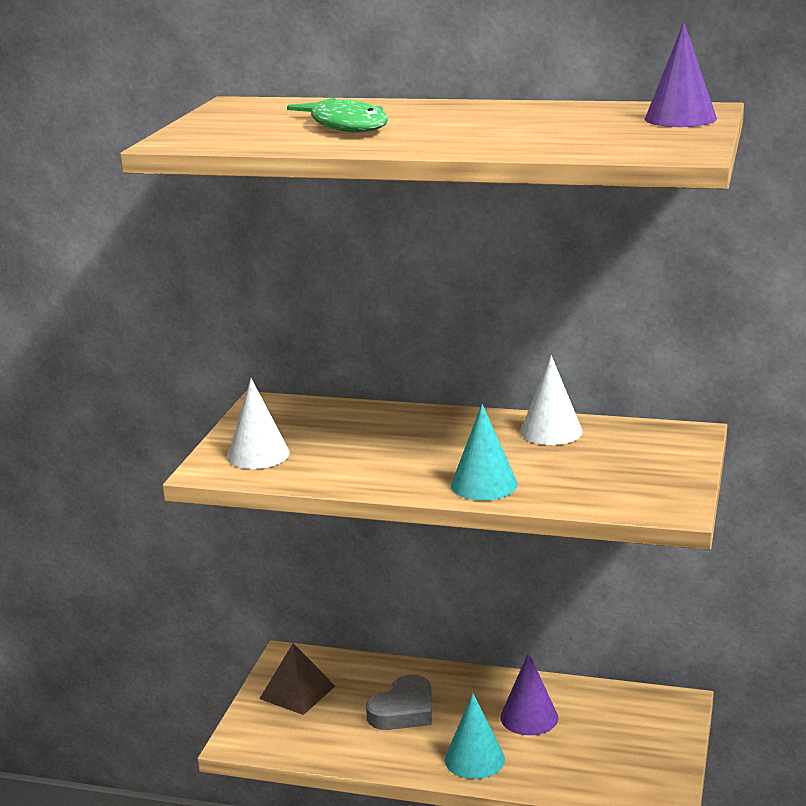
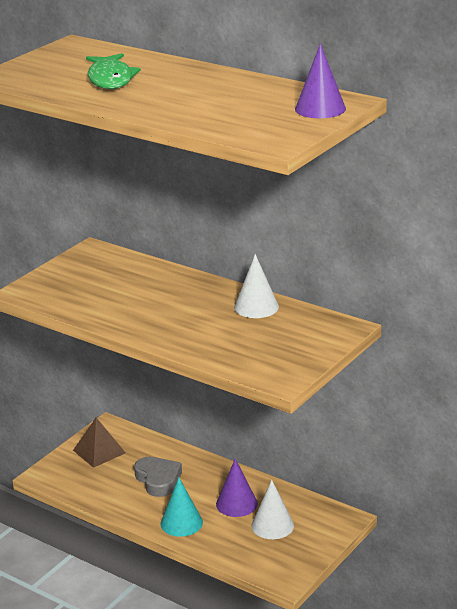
camera: 20 degrees right, 5 degrees up
(258, 454) = (59, 287): white cone -> white cone (272, 525)
(403, 710) = (158, 480): grey heart -> grey heart turned 90 degrees counterclockwise
(484, 484) = (178, 337): turquoise cone -> none

